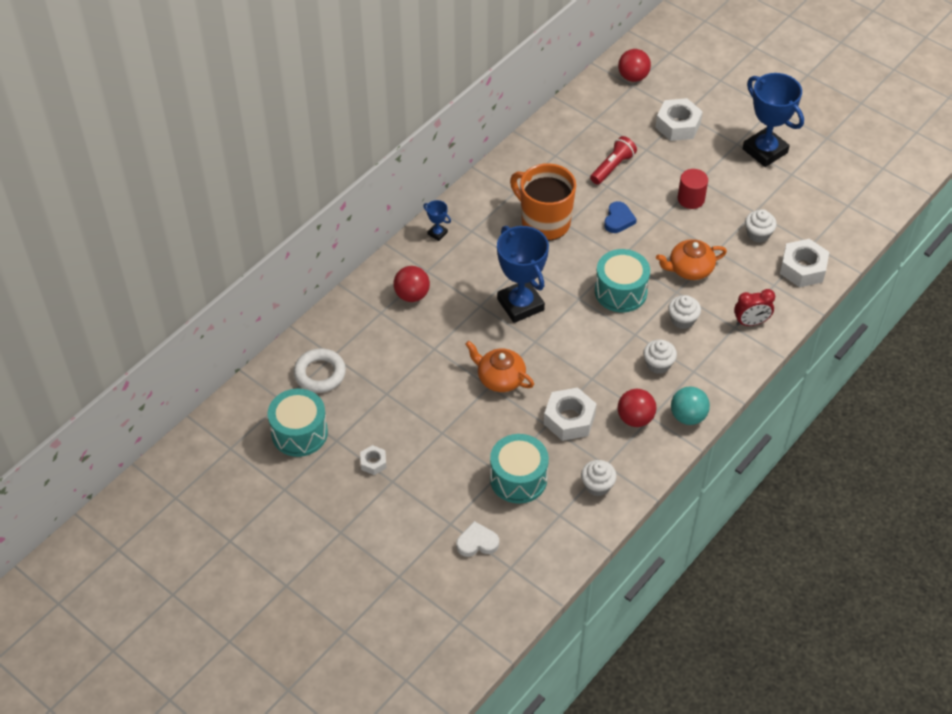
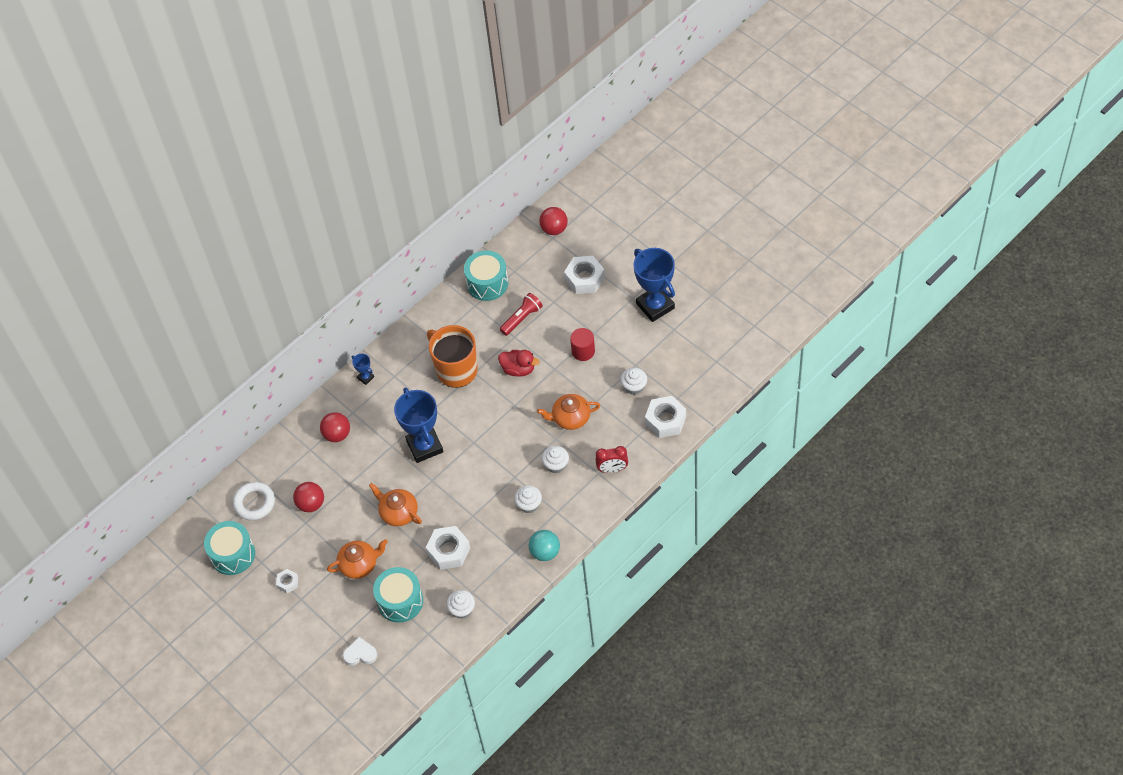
camera: 10 degrees right, 5 degrees up
(460, 438) = (359, 564): none -> orange teapot
(618, 220) = (518, 369): blue heart -> red duck
(620, 291) = (509, 437): turquoise drum -> turquoise drum (487, 283)
(635, 418) = (502, 552): red ball -> red ball (311, 504)

